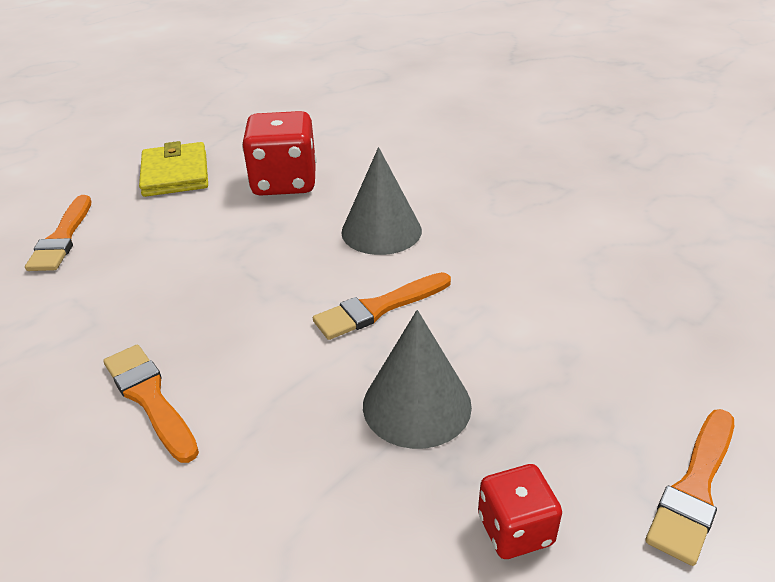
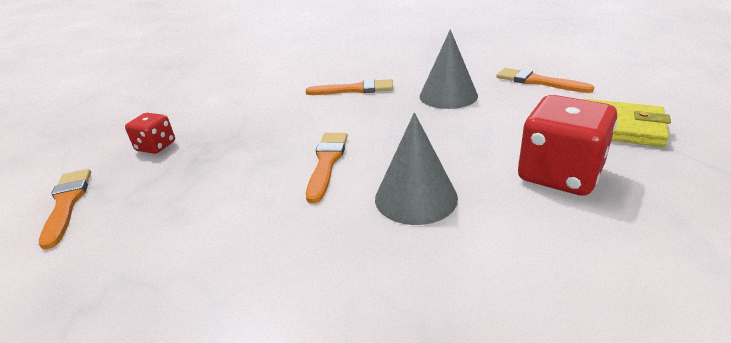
camera: 130 degrees right, 5 degrees down
(417, 405) = (243, 148): grey cone -> grey cone (448, 96)

